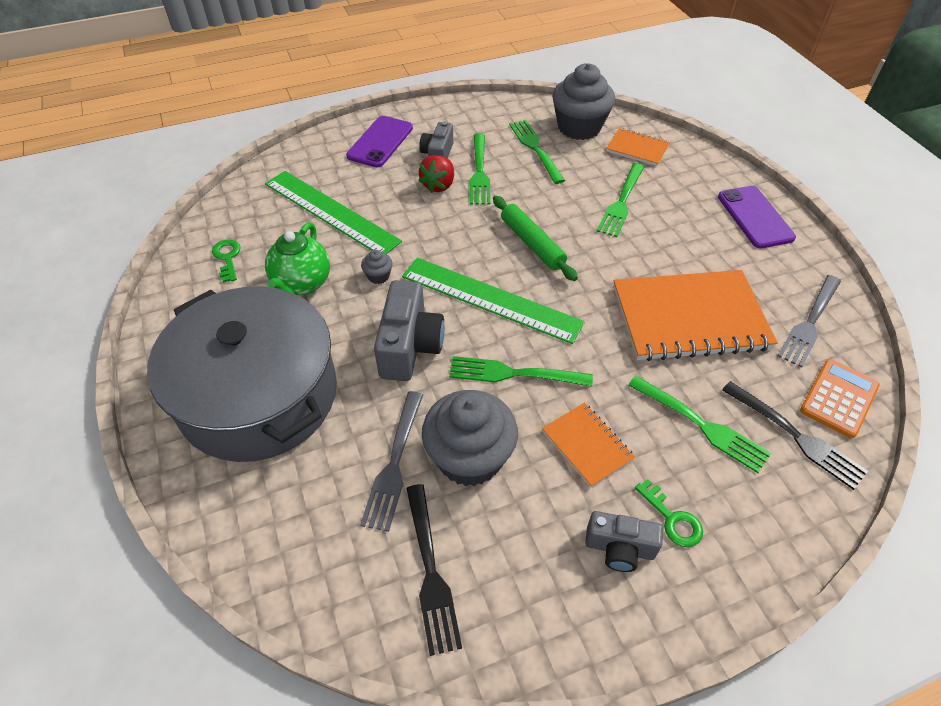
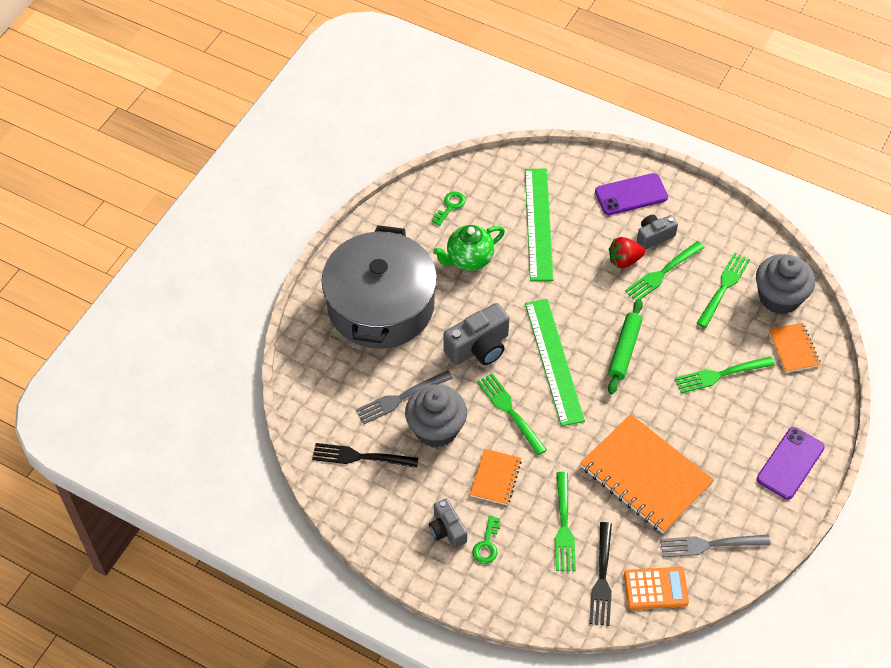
camera: 50 degrees right, 5 degrees up
(378, 276) = (513, 291): grey cupcake -> none
(430, 571) = (360, 457): black fork -> black fork turned 60 degrees clockwise

